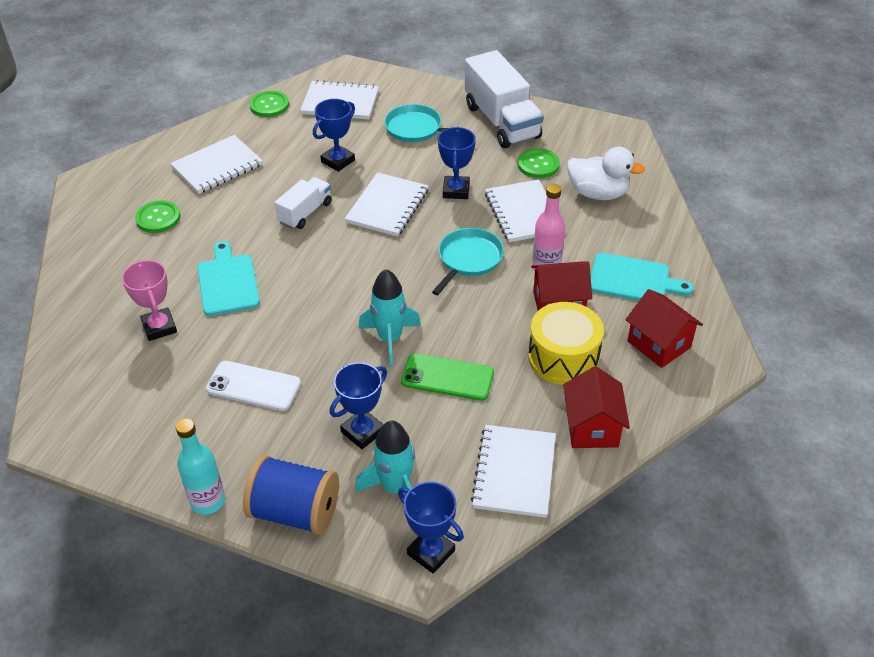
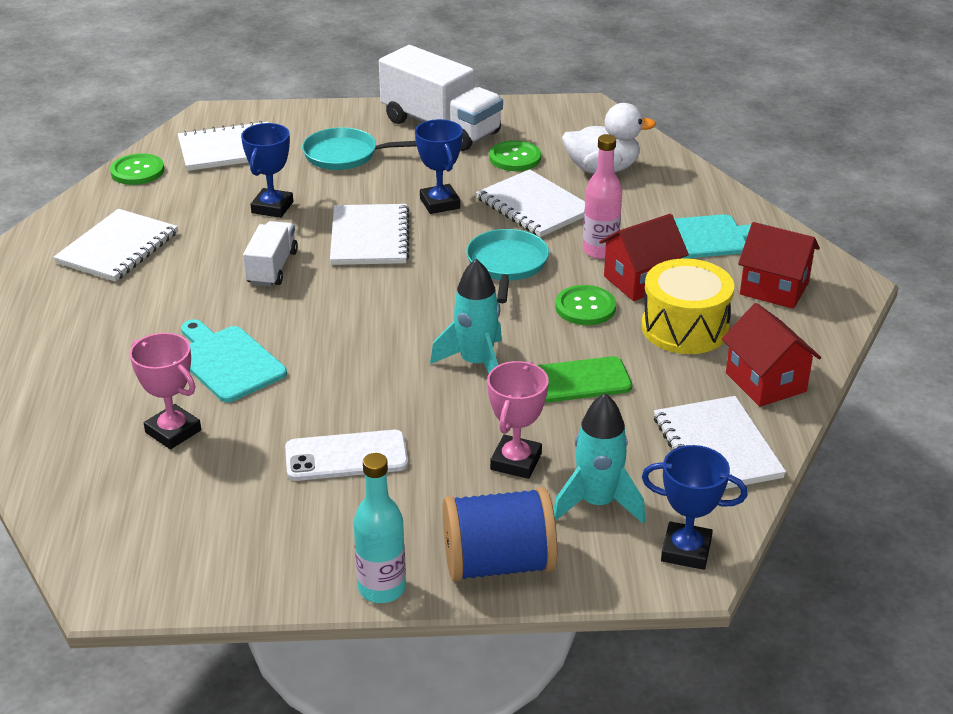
camera: 25 degrees left, 10 degrees down
(158, 218) = (79, 320): green button -> green button (585, 307)
(362, 432) = (516, 461): blue trophy -> pink trophy

